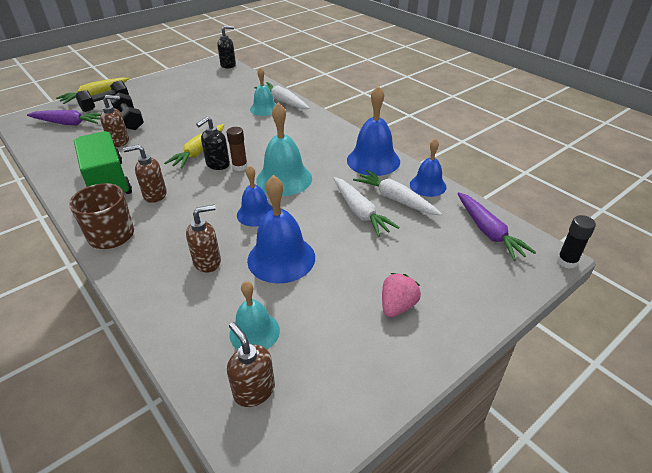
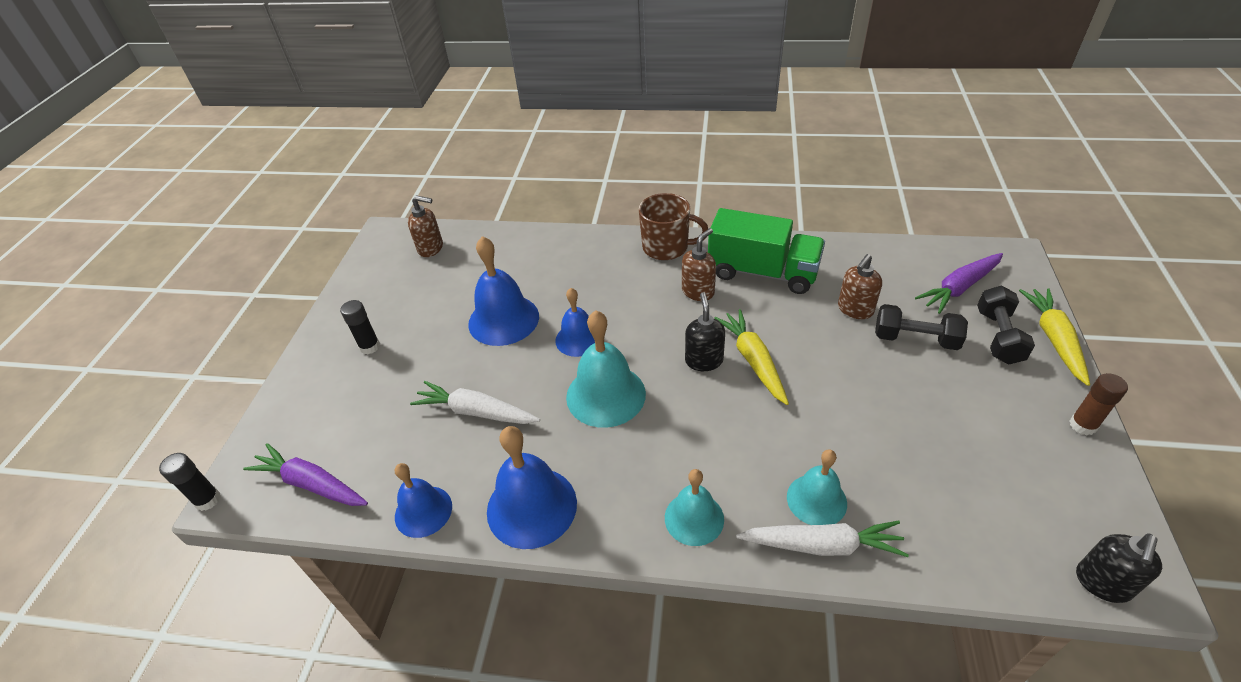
camera: 140 degrees right, 5 degrees up
(207, 262) = (559, 280): brown soap dispenser -> none
(240, 167) = (676, 375): brown glue stick -> brown glue stick (1082, 425)
(254, 332) = (464, 269): turquoise bell -> turquoise bell (694, 518)
(395, 199) = (449, 457): white carrot -> none
(397, 306) = (370, 347): pink strawberry -> black glue stick

